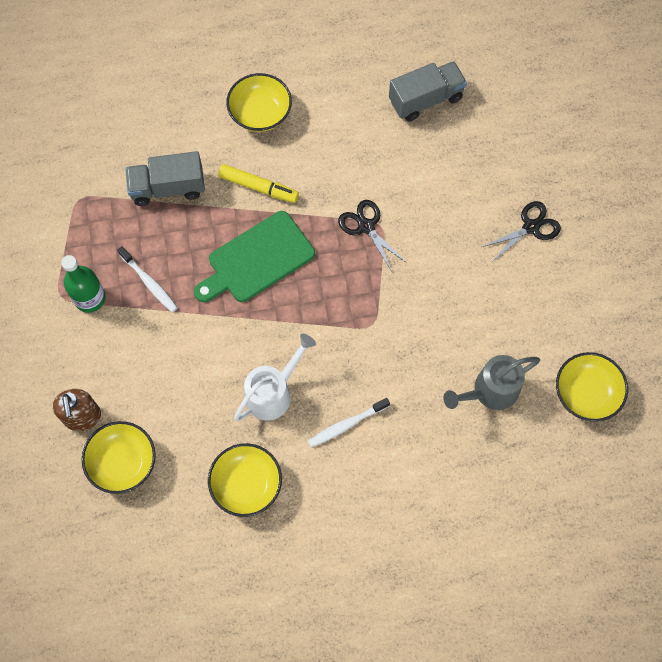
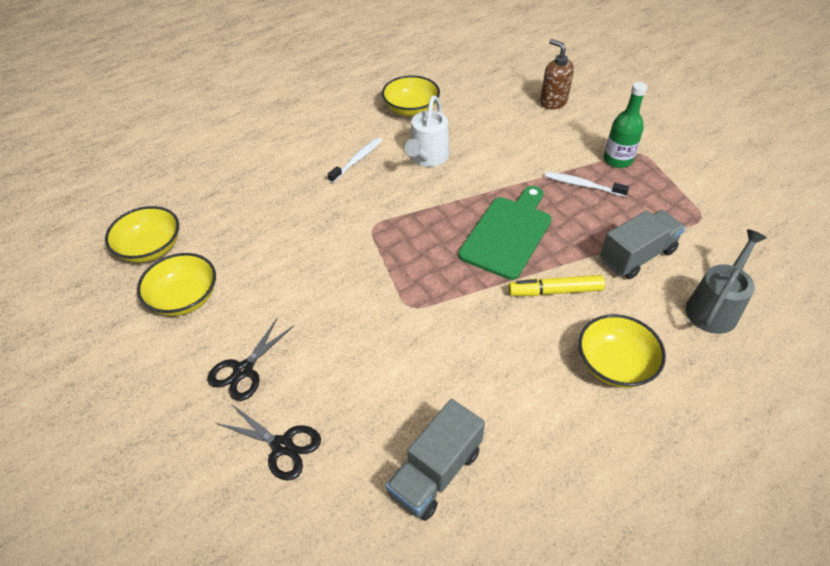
camera: 155 degrees right, 20 degrees down
(123, 462) = (504, 92): yellow bowl -> yellow bowl (184, 298)
(366, 226) = (424, 299): black scissors -> black scissors (282, 446)
(489, 391) = (244, 219): grey watering can -> grey watering can (714, 307)

